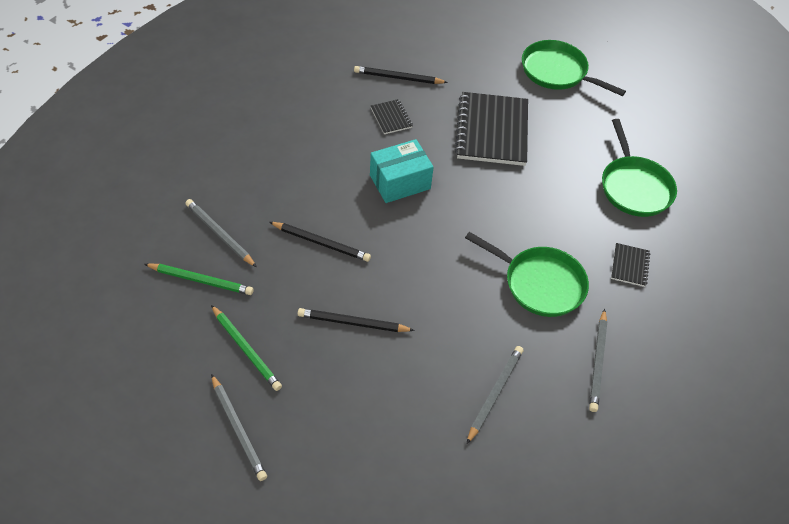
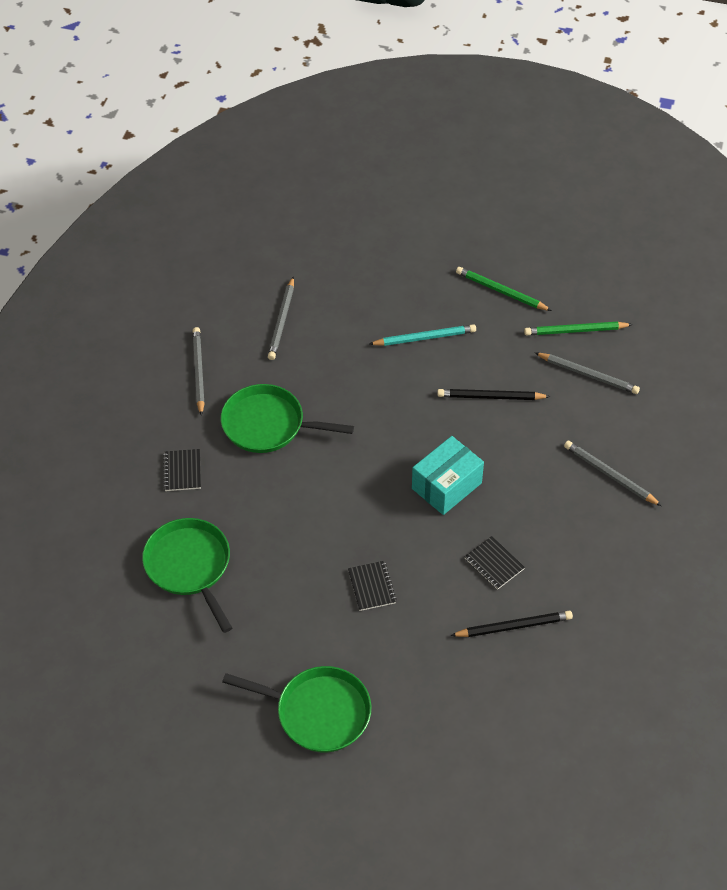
camera: 165 degrees right, 0 degrees up
(238, 429) = (472, 239): grey pencil -> grey pencil (610, 475)
(353, 323) = (424, 338): black pencil -> turquoise pencil
(492, 131) = (372, 587): black notebook -> black notebook, size x0.45

